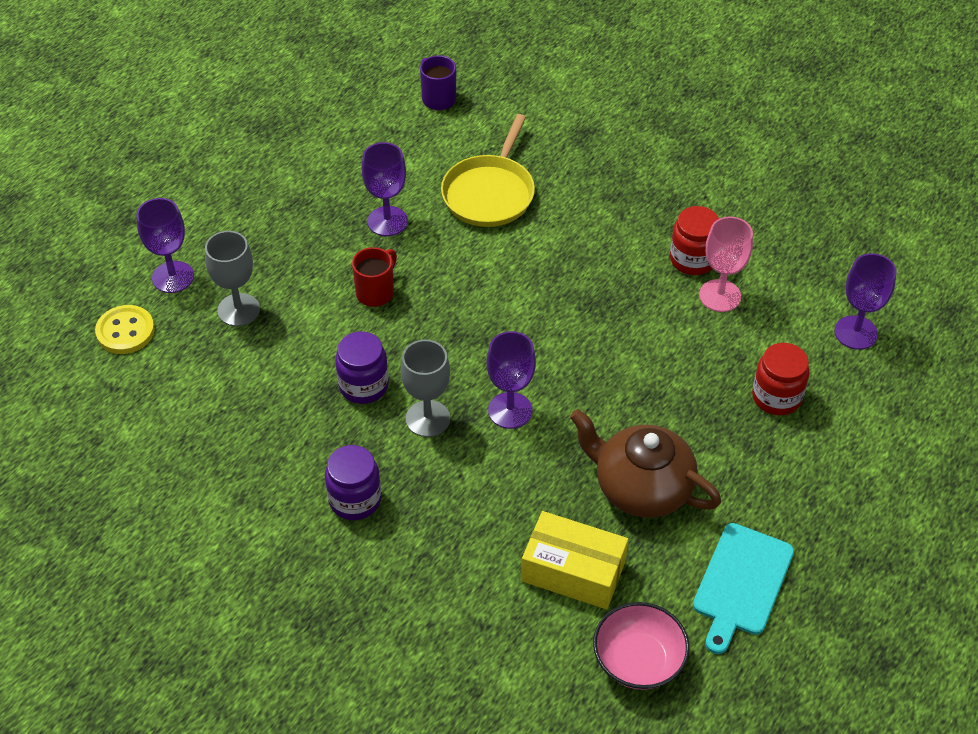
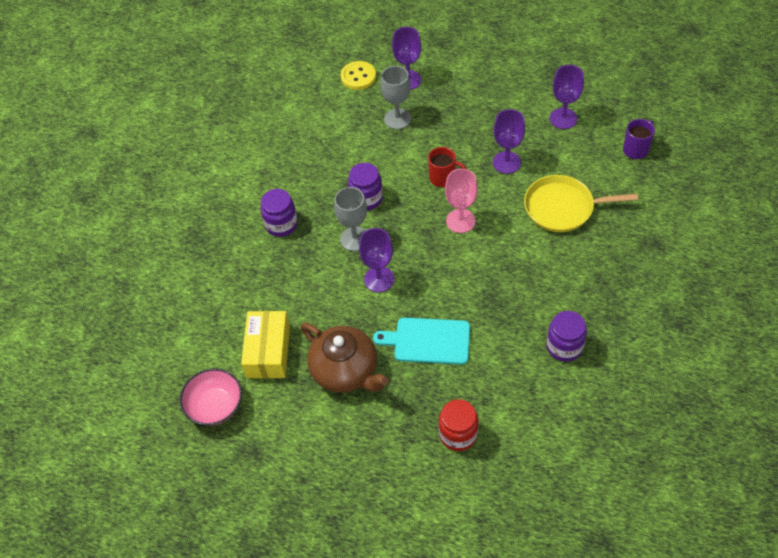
camera: 75 degrees right, 5 degrees up
(641, 488) = (346, 371): brown teapot -> brown teapot turned 120 degrees clockwise
(692, 259) = (564, 346): red jar -> purple jar
(720, 296) = (537, 373): pink goblet -> pink goblet (460, 221)
(741, 583) = (290, 451): turquoise cutting board -> turquoise cutting board (428, 341)
(855, 332) = (545, 475): purple goblet -> purple goblet (563, 118)

